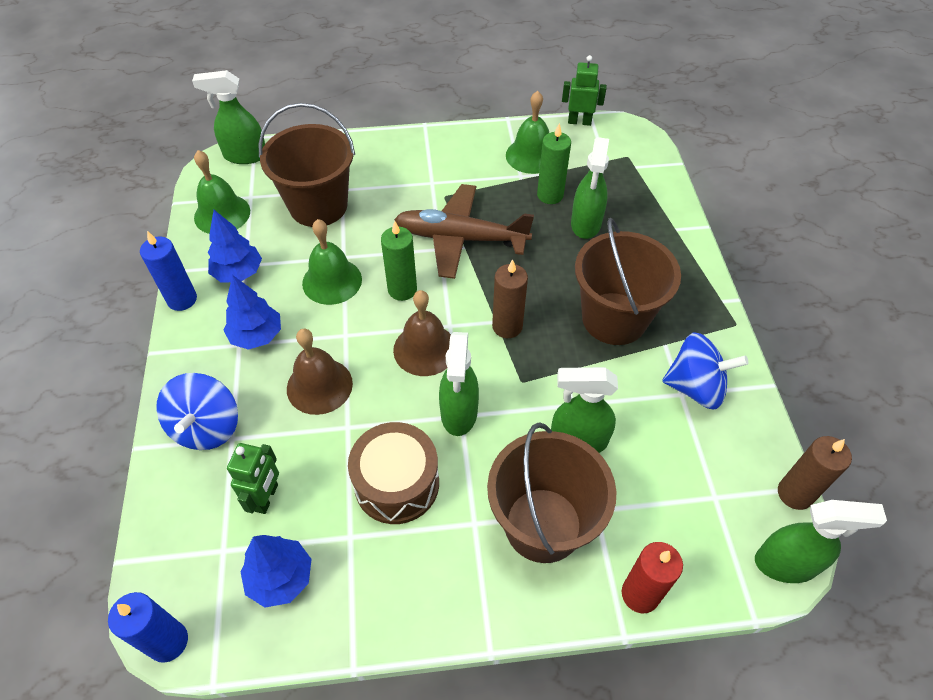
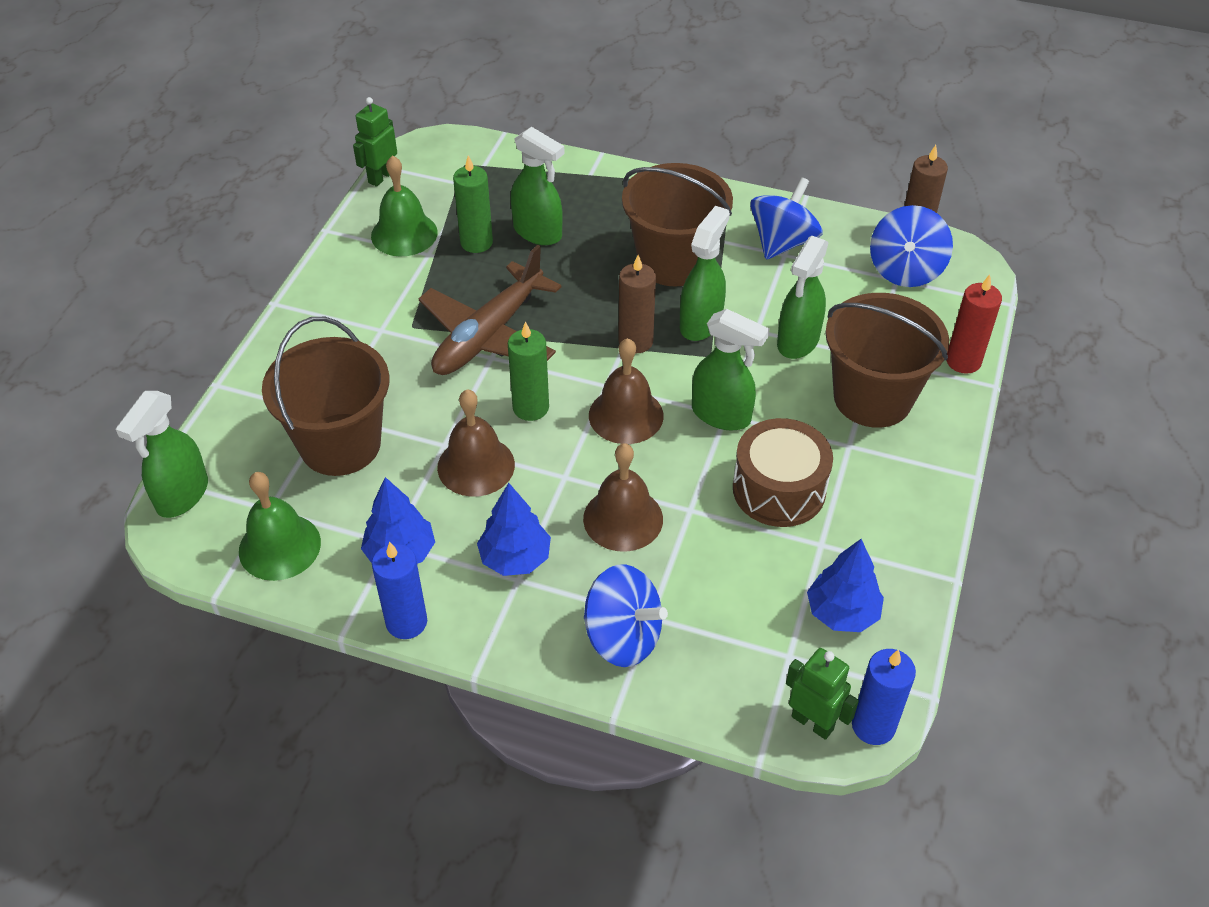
camera: 65 degrees left, 5 degrees down
(266, 498) = (743, 602): green robot -> green robot (812, 722)
(332, 281) = (476, 466): green bell -> brown bell
(733, 501) = (905, 270): none -> blue spinning top
(786, 563) = (972, 265): green spray bottle -> green spray bottle (701, 323)

